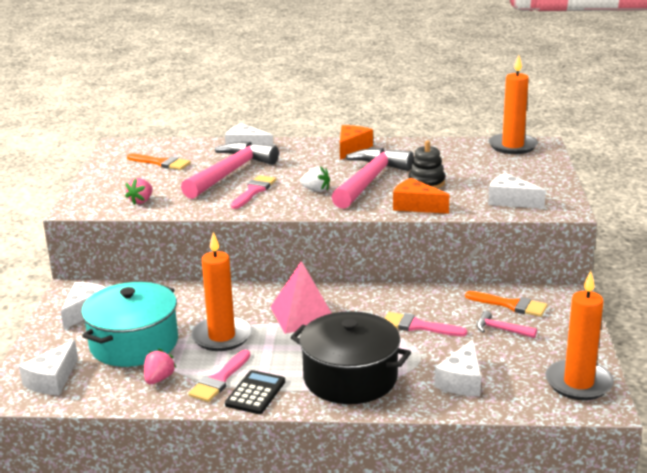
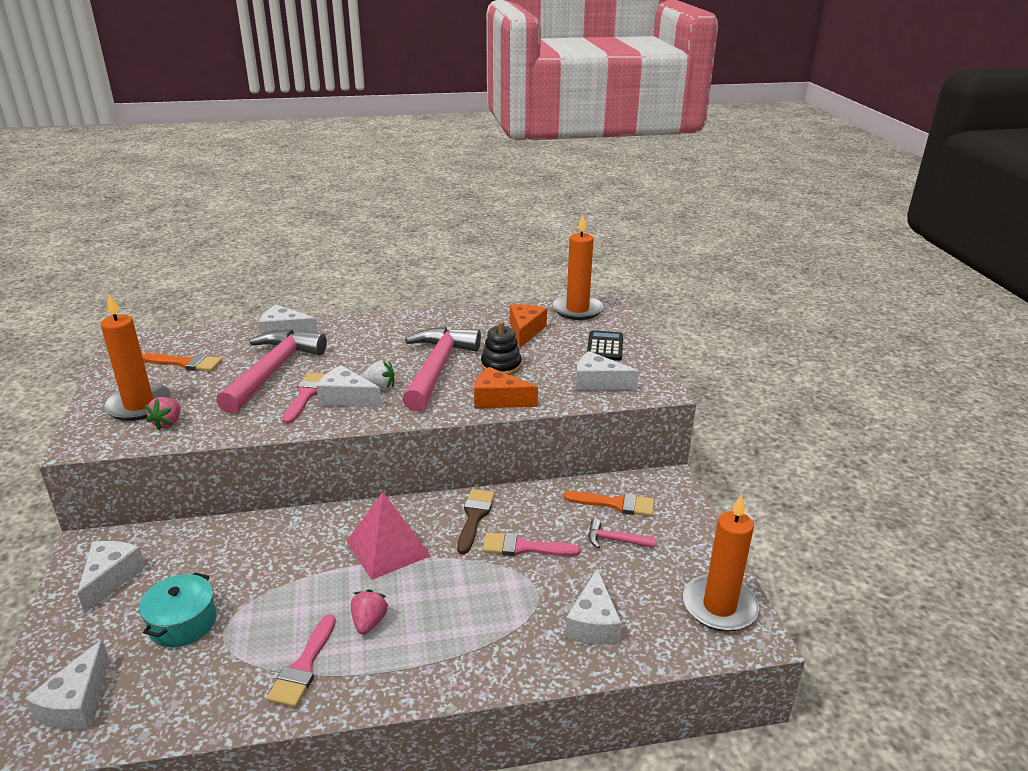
camera: 15 degrees left, 5 degrees up
(134, 343) = (183, 622): turquoise pot -> turquoise pot, size x0.59
(159, 379) = (224, 678): pink strawberry -> pink strawberry (369, 622)
(222, 337) = (295, 595): orange candle -> orange candle (139, 405)
(255, 393) = (353, 682): black calculator -> black calculator (605, 346)
(286, 195) = (346, 398): none -> white cheese
(350, 378) = (464, 638): black pot -> none
(352, 148) = (407, 325): orange cheese -> orange cheese (525, 331)
(382, 302) = (474, 517): none -> brown brush

